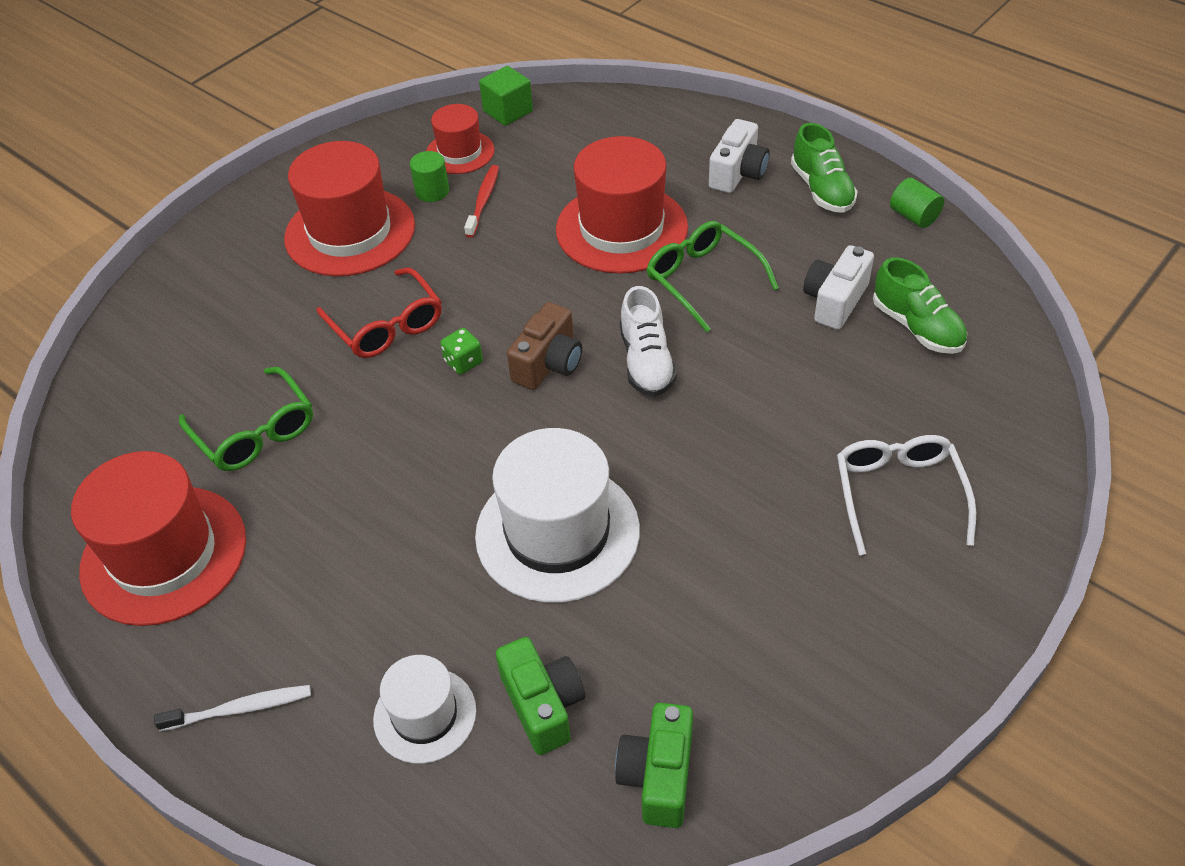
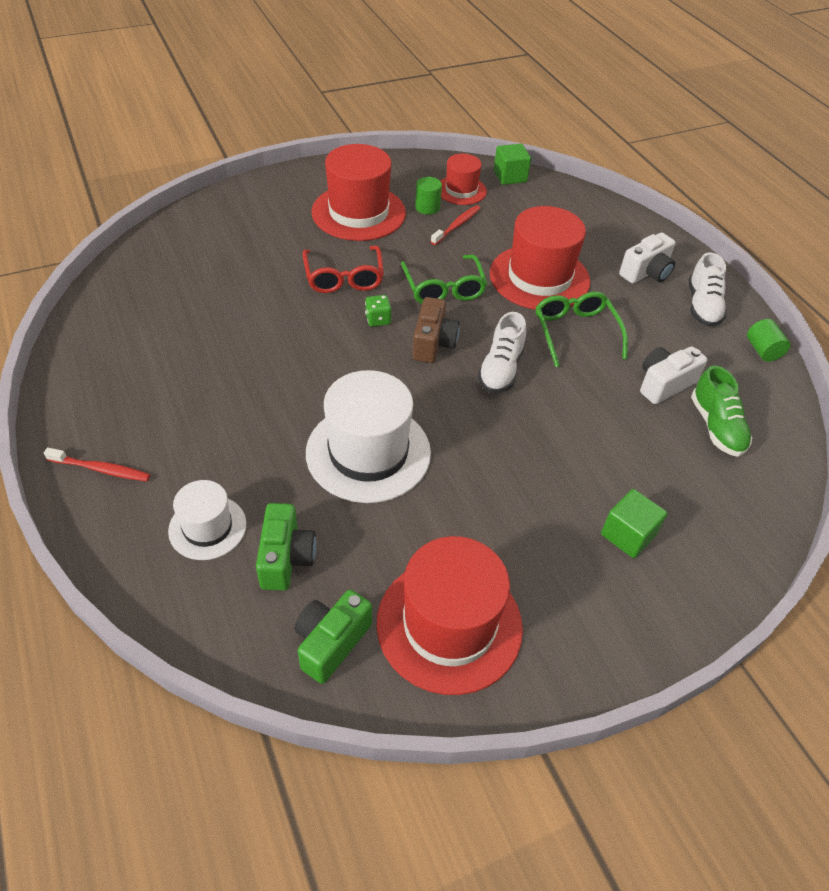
camera: 20 degrees right, 0 degrees up
(164, 554) = (120, 357): red hat -> red hat (449, 624)
(240, 709) = (101, 469): white toothbrush -> red toothbrush
(255, 432) = (221, 309): green glasses -> green glasses (444, 288)
(548, 363) = (433, 343): brown camera -> brown camera turned 45 degrees counterclockwise
(821, 189) = (702, 306): green shoe -> white shoe
(898, 493) = (628, 535): white glasses -> green cube

